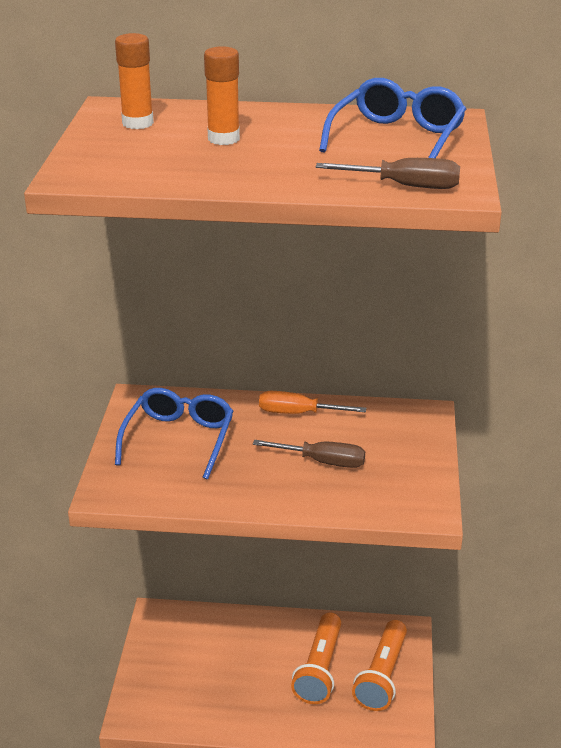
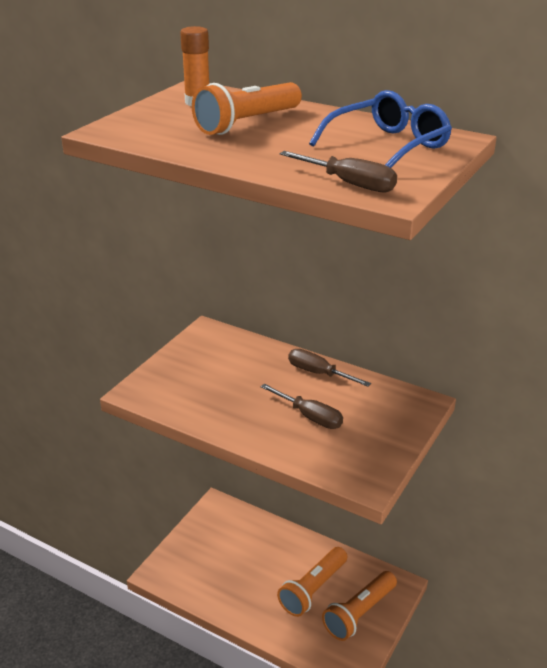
camera: 25 degrees right, 0 degrees up
(179, 439) = (214, 368): blue glasses -> none
(223, 139) = (247, 123): orange glue stick -> orange flashlight
(298, 413) = (319, 373): orange screwdriver -> brown screwdriver

